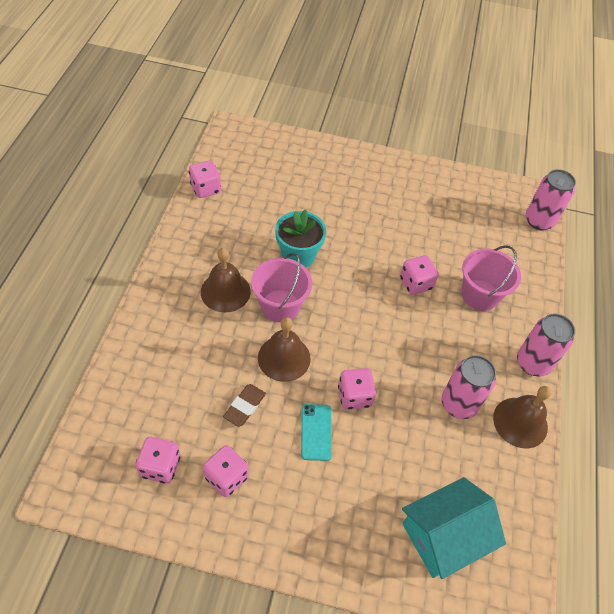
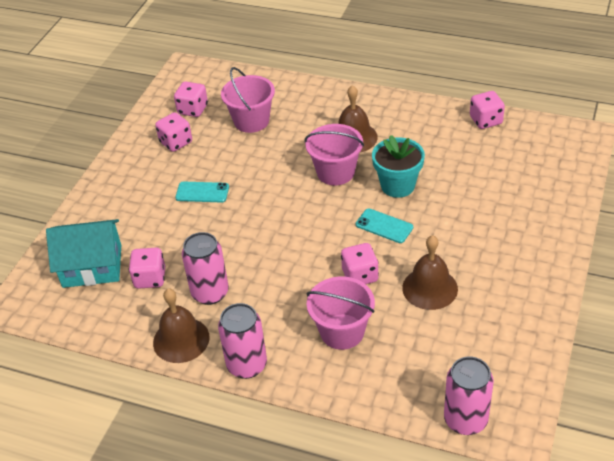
camera: 105 degrees right, 10 degrees down
(190, 393) = (251, 121): none -> pink bucket
(245, 407) = (234, 151): brown eraser -> none
(284, 358) = (278, 174): brown bell -> brown bell (430, 288)
(353, 266) = (384, 226): none -> turquoise phone
(354, 396) = (232, 218): pink dice -> pink dice (150, 278)
(444, 536) = (92, 266): turquoise house -> turquoise house turned 75 degrees counterclockwise

